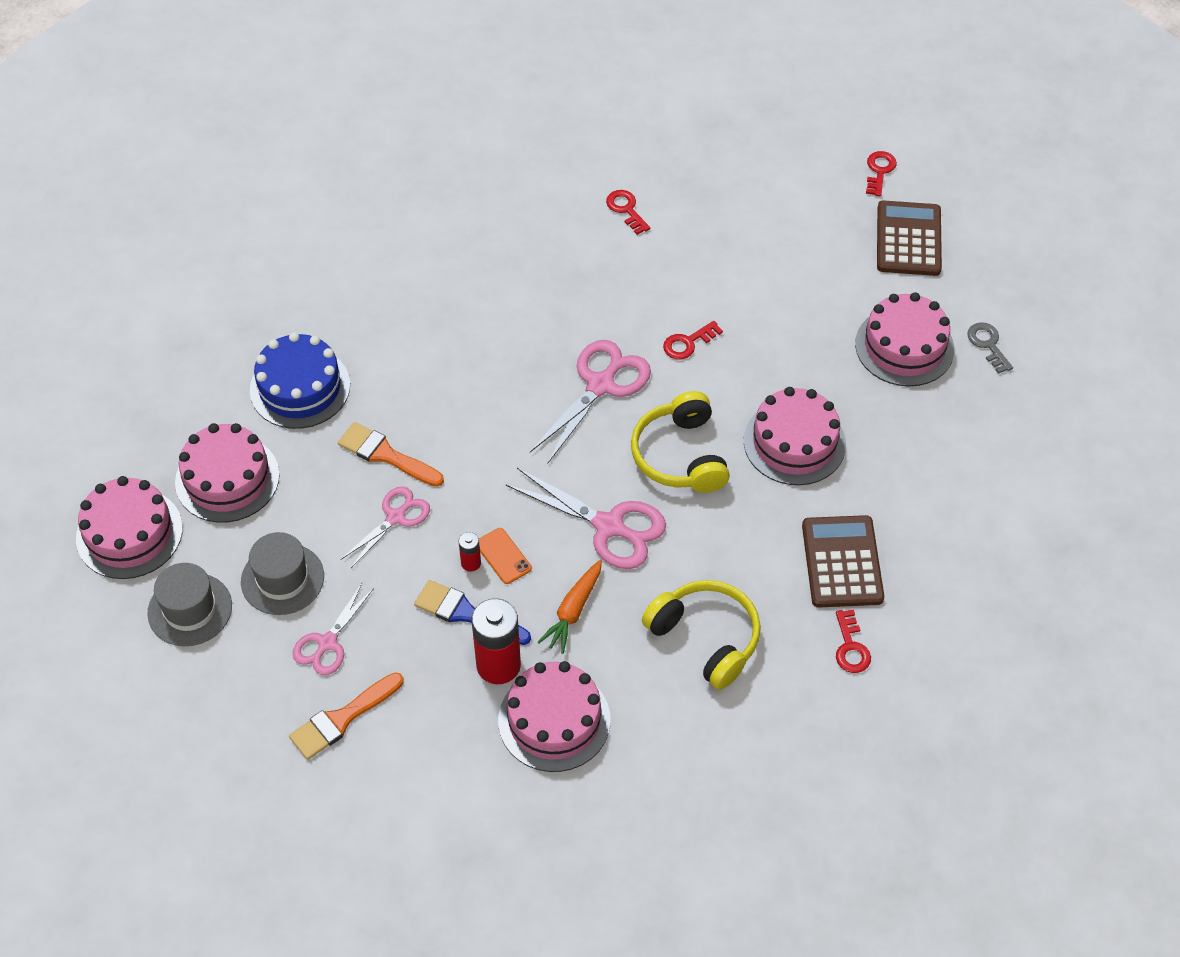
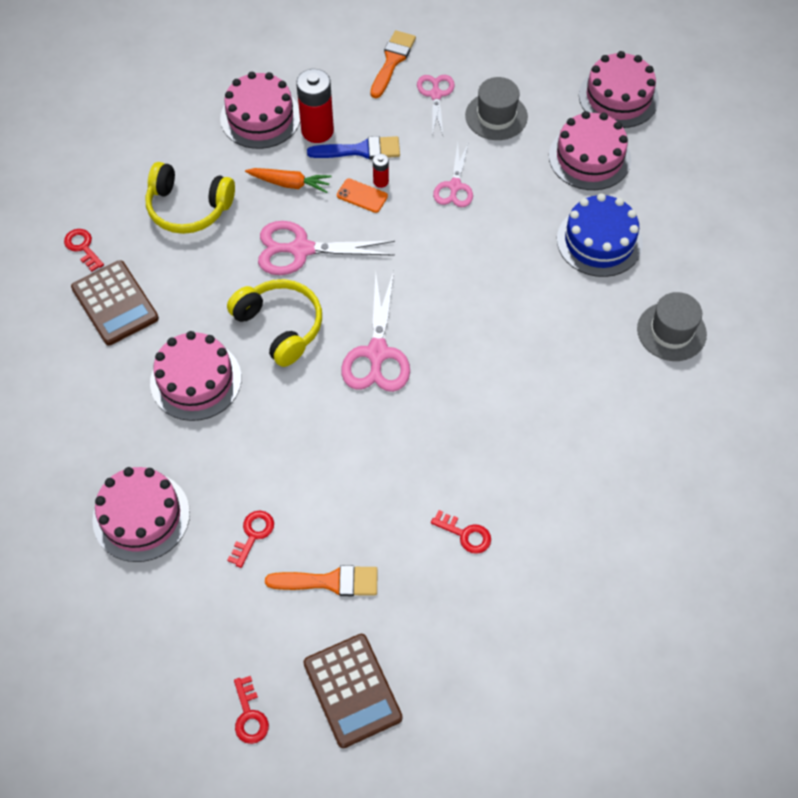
camera: 150 degrees right, 5 degrees up
(190, 609) = (537, 74): grey hat -> grey hat (671, 331)
(386, 455) = (496, 224): orange brush -> orange brush (330, 582)
(573, 611) = (290, 184): orange carrot -> orange carrot turned 105 degrees clockwise
(688, 343) = (329, 425): red key -> red key (253, 534)
(908, 239) = (184, 641): brown calculator -> brown calculator (352, 690)
(988, 344) = (66, 557): grey key -> none

